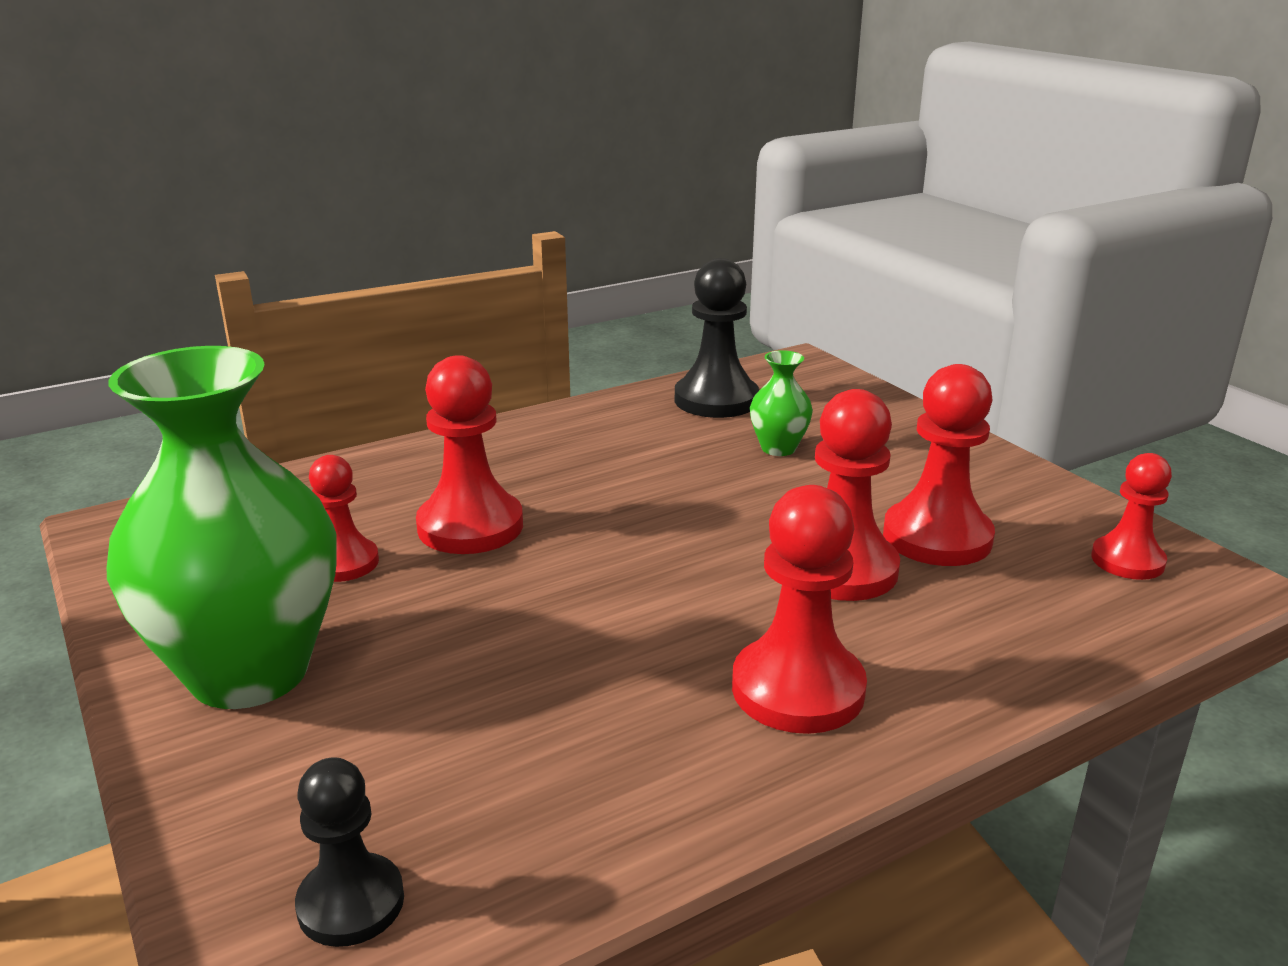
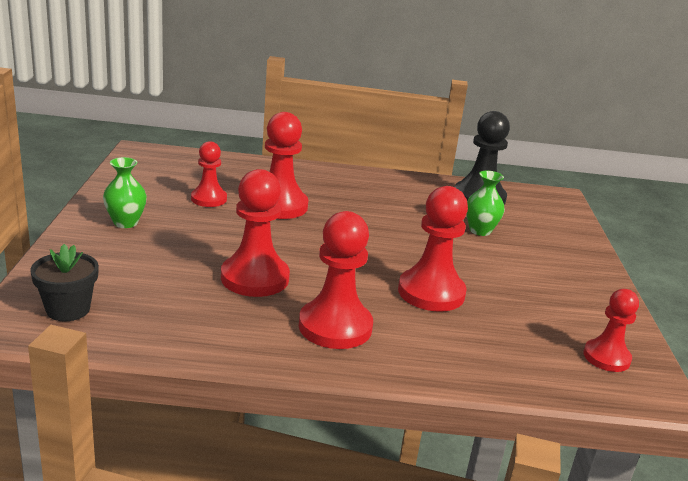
camera: 30 degrees right, 0 degrees up
(249, 672) = (125, 223): green vase -> green vase, size x0.42
(351, 903) = (68, 309): black pawn -> black flower pot
(937, 537) = (506, 301): red pawn -> red pawn (255, 278)

